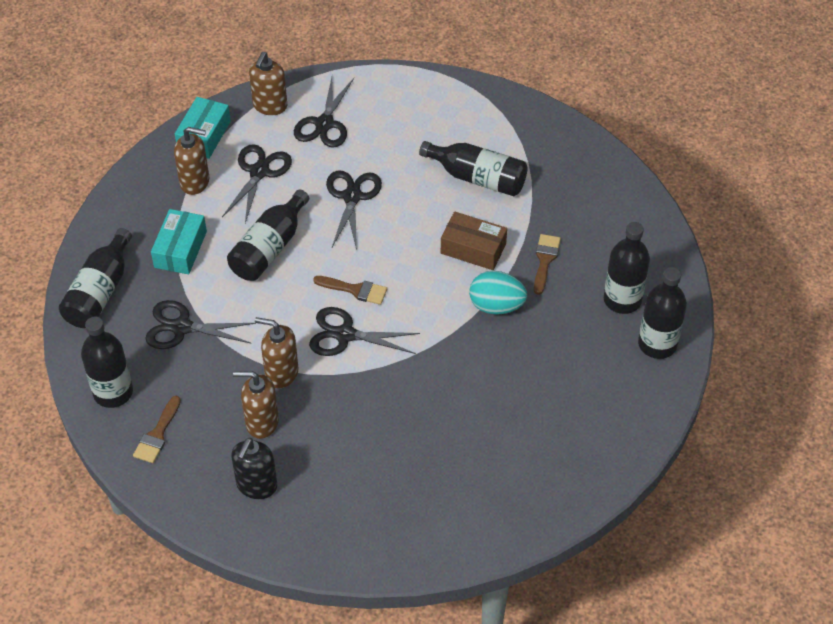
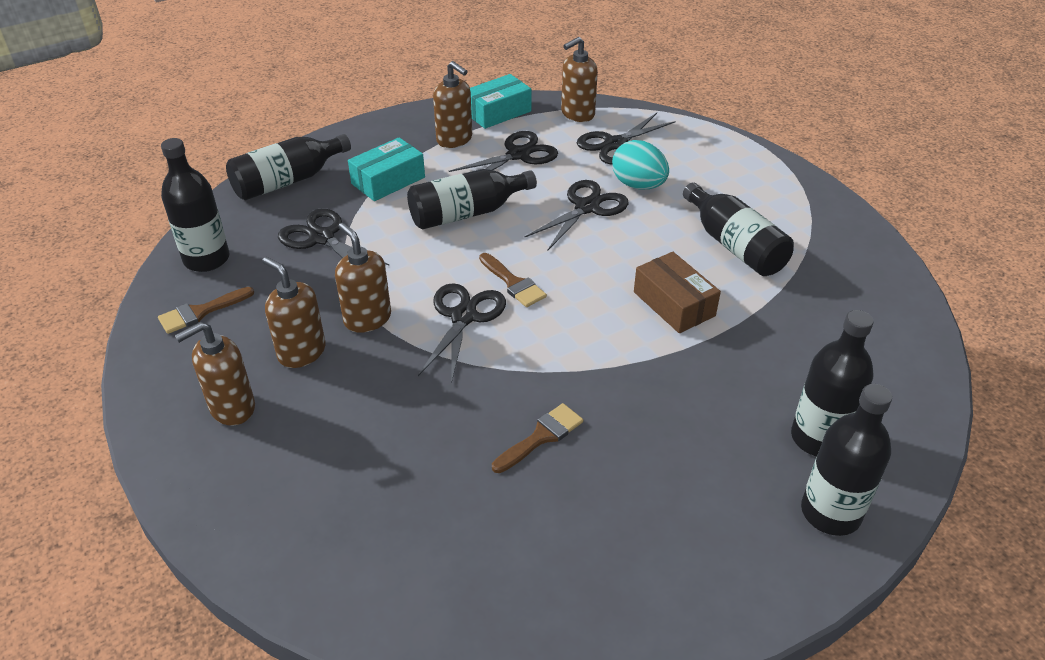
camera: 35 degrees right, 10 degrees down
(256, 485) = (232, 408): black soap dispenser -> brown soap dispenser
(345, 335) = (464, 317): black scissors -> black scissors turned 60 degrees clockwise
(496, 306) = (653, 369): turquoise egg -> turquoise egg (638, 185)
(545, 260) = (749, 352): brown brush -> brown brush (541, 436)

